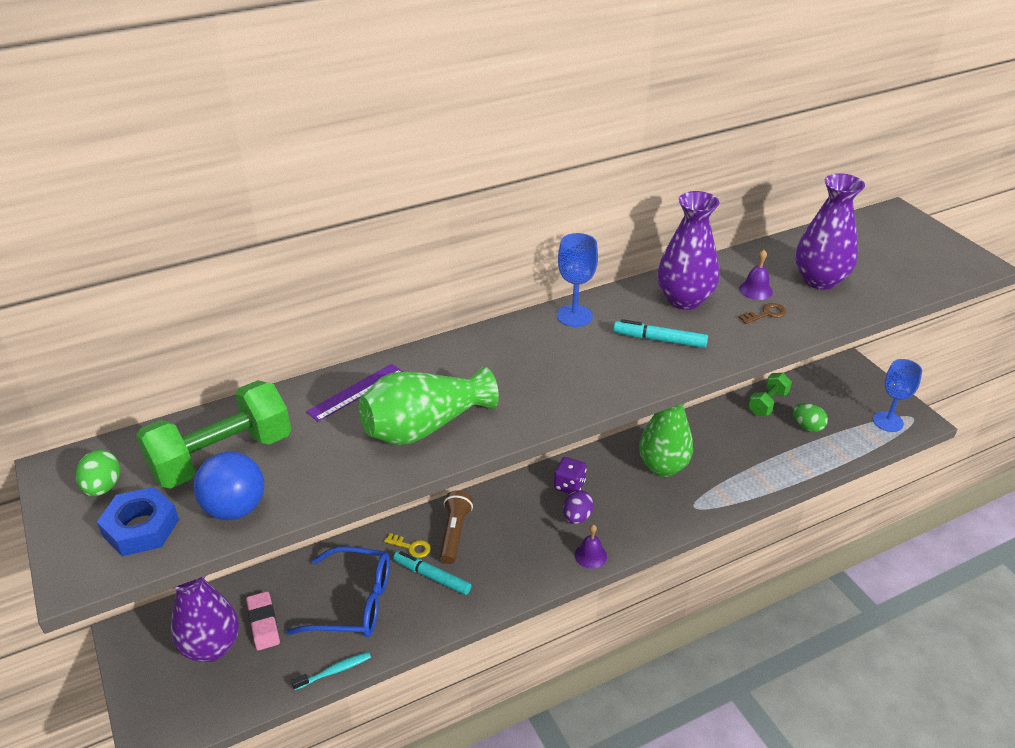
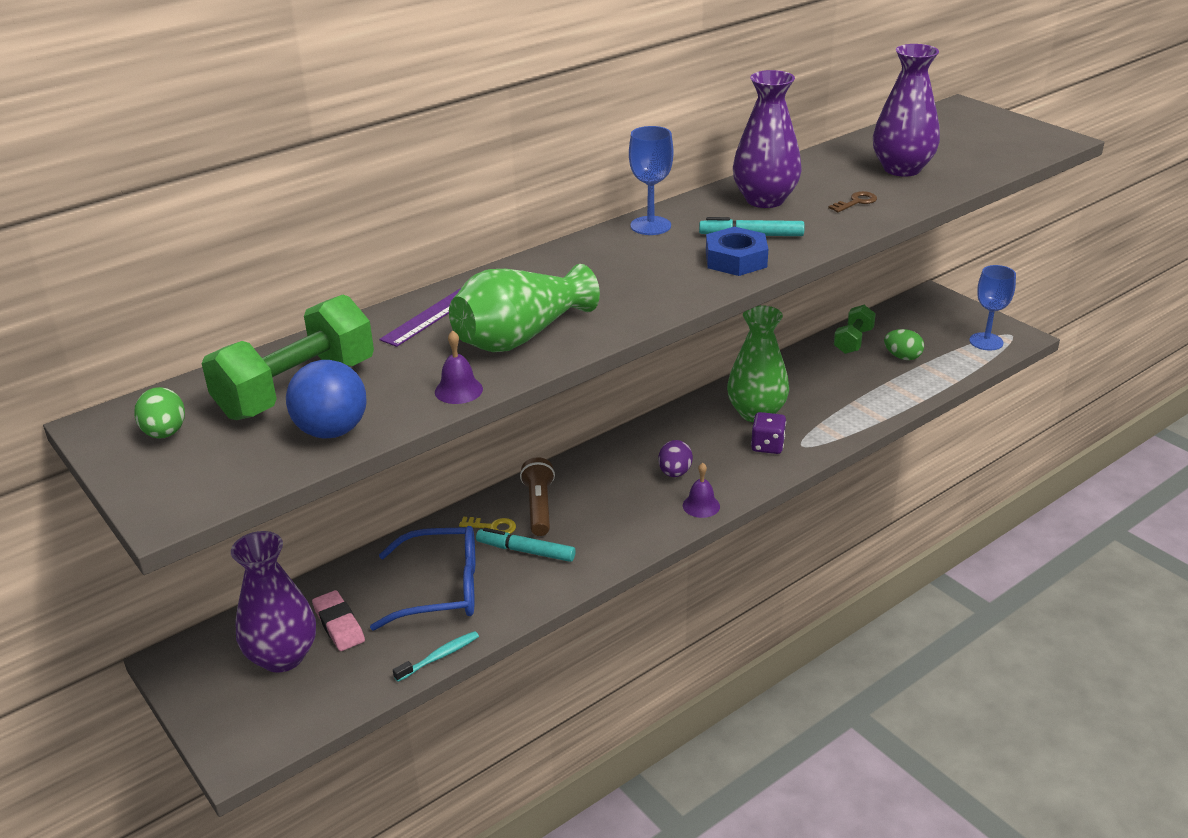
camera: 10 degrees left, 5 degrees down
(141, 528) = (227, 461): blue nut -> blue nut (736, 259)
(569, 485) = (657, 445): purple dice -> purple dice (767, 446)
(755, 290) = (837, 184): purple bell -> purple bell (458, 390)

